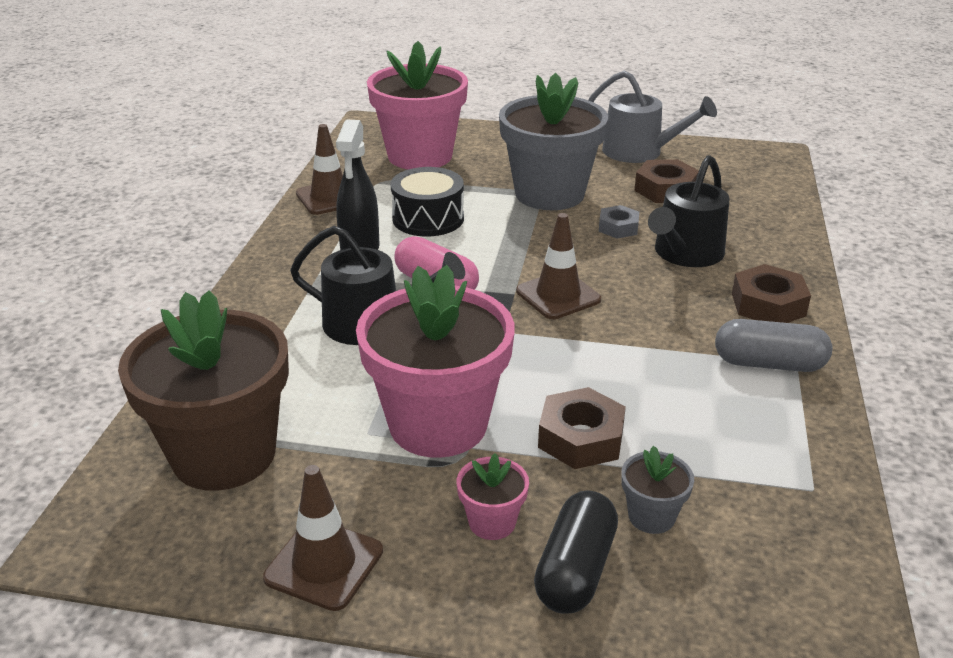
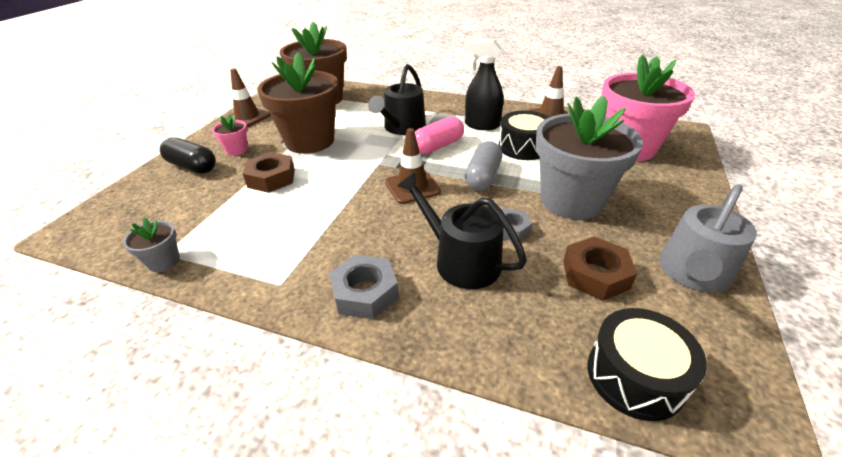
camera: 100 degrees right, 5 degrees up
(438, 424) = (310, 141): pink flower pot -> brown flower pot
(651, 516) = (201, 191): grey flower pot -> grey flower pot (164, 261)
(766, 184) = (634, 376): none -> black drum
(768, 304) = (365, 293): brown nut -> grey nut
(769, 364) = (288, 269): grey capsule -> grey capsule (483, 177)

